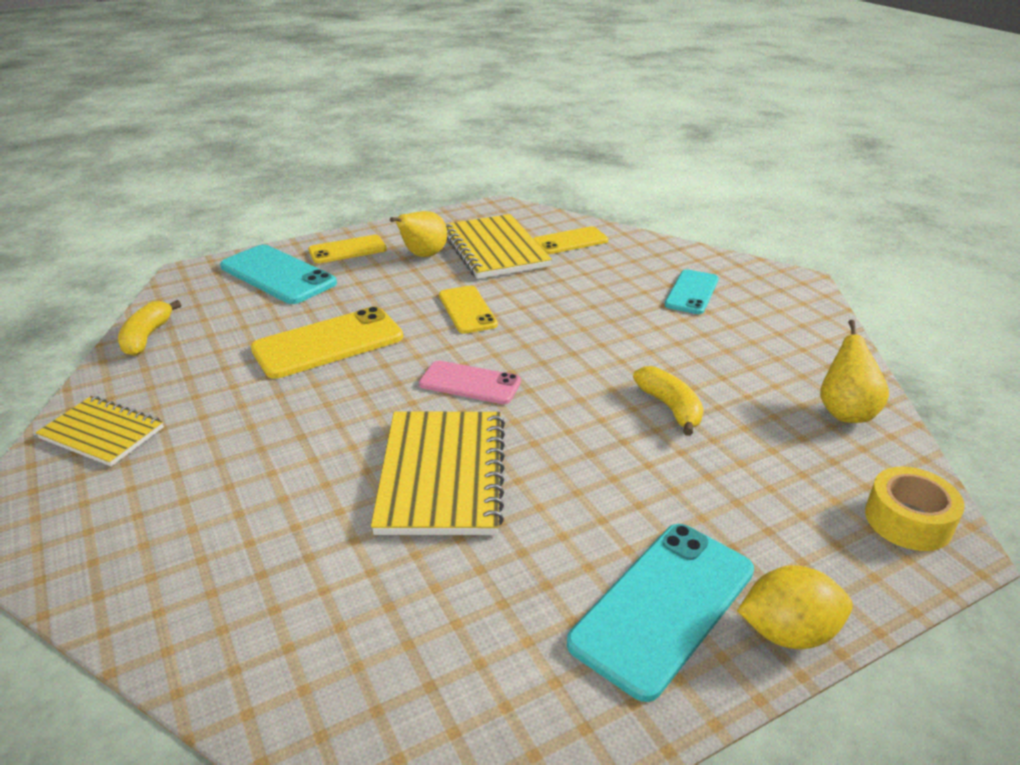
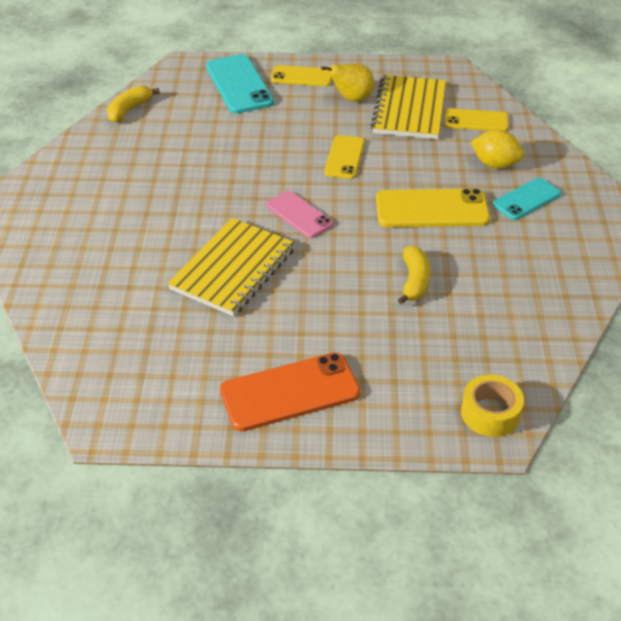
camera: 30 degrees right, 10 degrees up
(102, 433) = (70, 171): yellow notebook -> none
(328, 343) = (233, 152): yellow phone -> yellow phone (432, 209)
(663, 606) = (289, 392): turquoise phone -> orange phone
(787, 632) = (344, 435): yellow lemon -> yellow lemon (495, 164)
(845, 412) = (535, 332): yellow pear -> none

